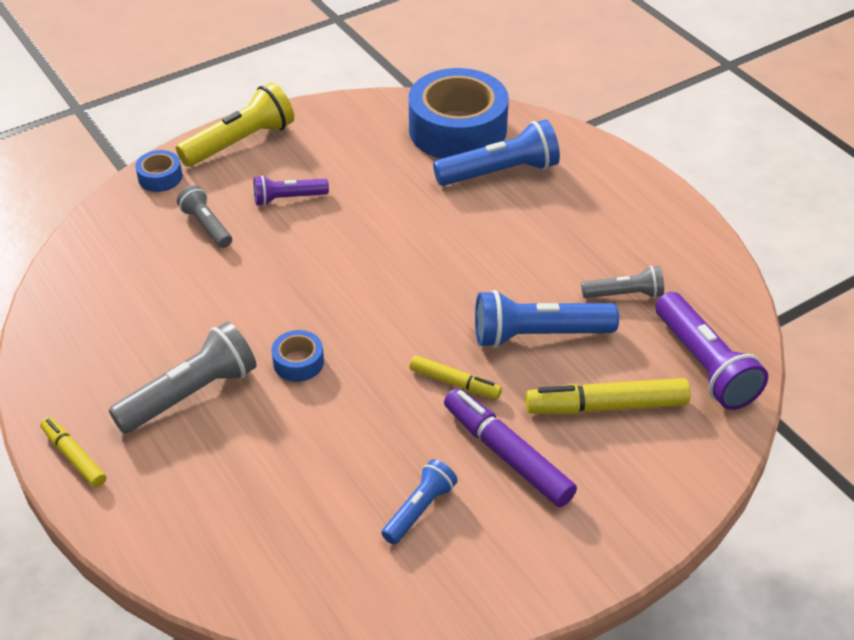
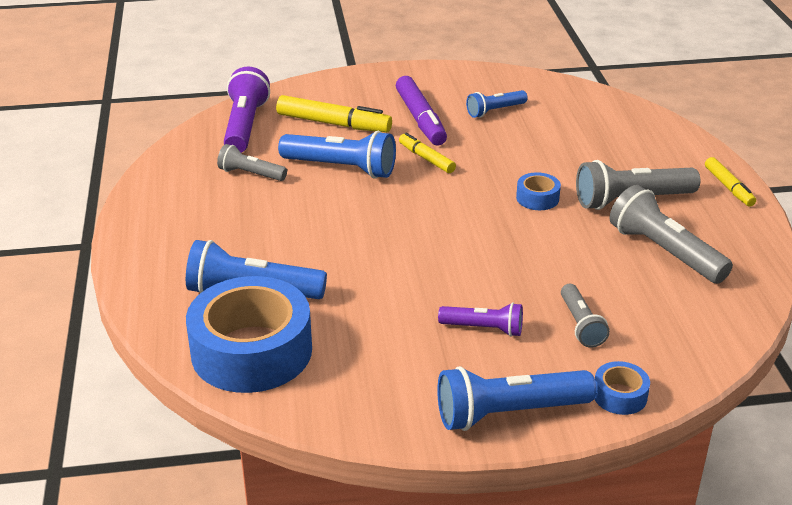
camera: 155 degrees left, 10 degrees down
(142, 330) = (664, 252): none -> grey flashlight
(241, 142) = (508, 413): yellow flashlight -> blue flashlight

